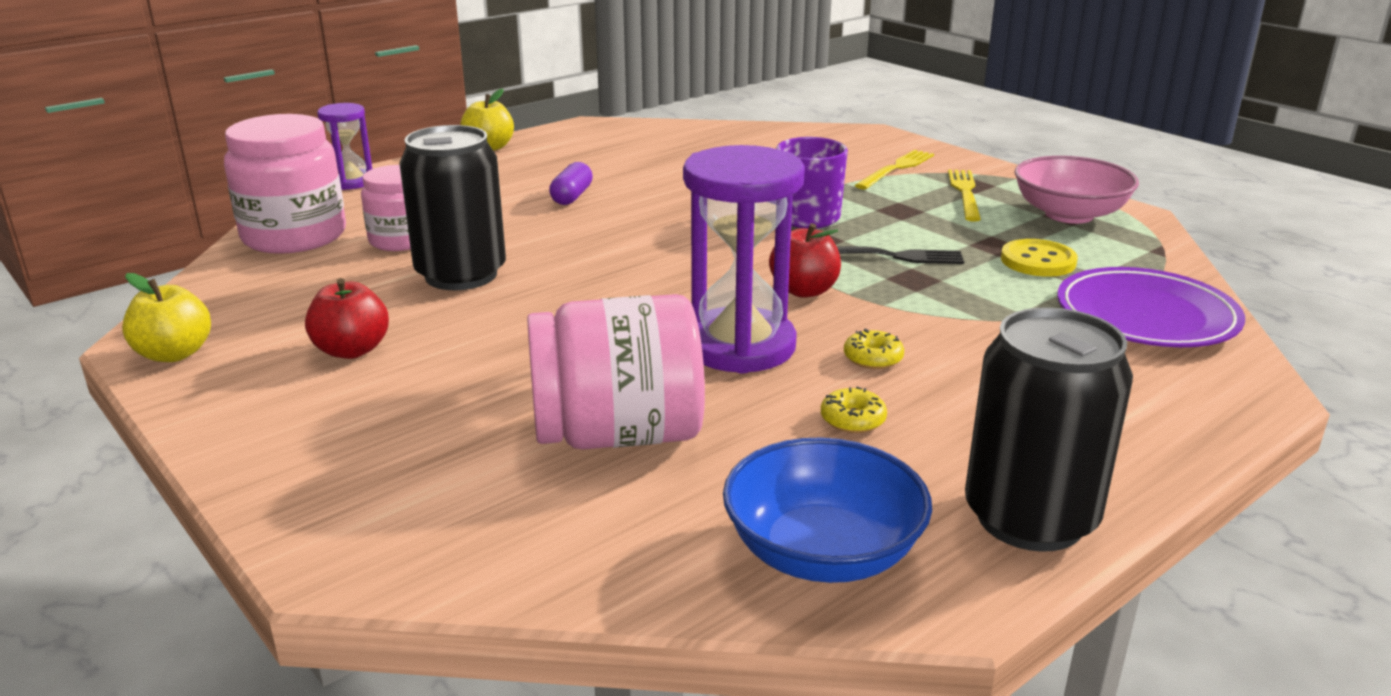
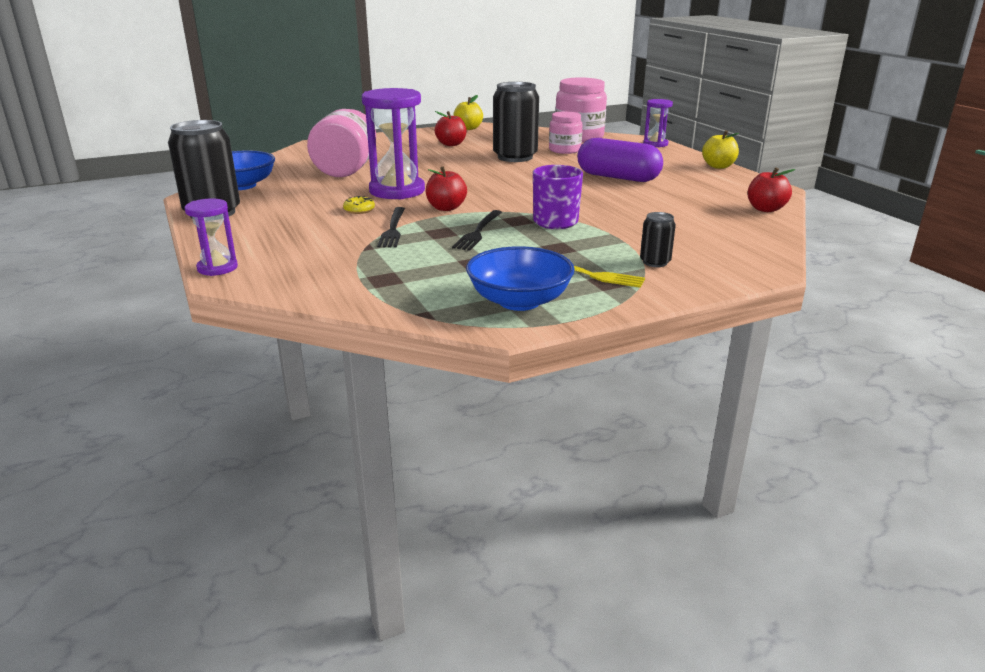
camera: 105 degrees right, 0 degrees up
(572, 197) = (617, 177): purple capsule -> purple capsule, size x2.00
(676, 130) = (765, 209): none -> red apple
(852, 419) = (313, 200): yellow donut -> none
(896, 169) = (655, 262): yellow fork -> black can
(934, 313) = (393, 229): none -> black fork
(1038, 261) = (439, 269): yellow button -> none
(1069, 214) = (519, 301): pink bowl -> blue bowl
(1146, 316) = (333, 278): purple plate -> none
(1234, 412) = (217, 268): none -> purple hourglass

